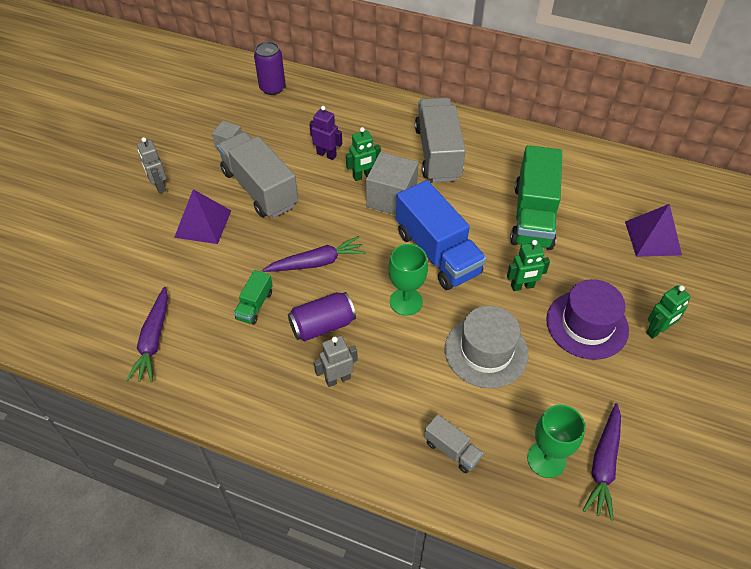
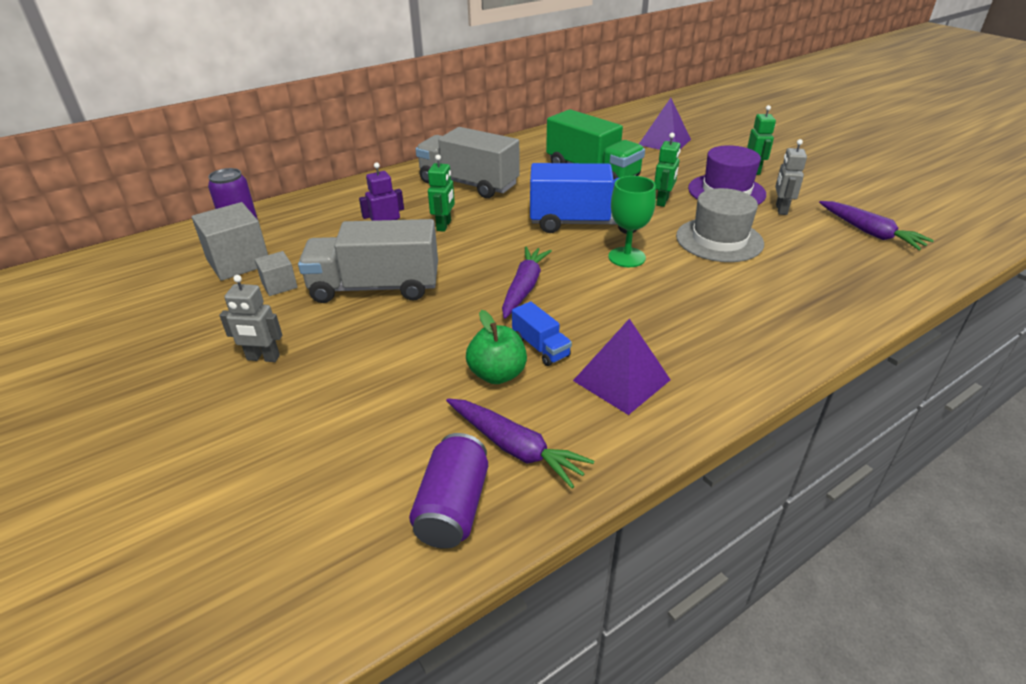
camera: 55 degrees left, 15 degrees down
(203, 223) = (373, 344): purple pyramid -> purple pyramid (621, 380)
(213, 298) = (497, 374): none -> green apple
(255, 305) = (540, 347): green truck -> blue truck
(322, 325) = (612, 312): purple can -> purple can (453, 507)
(338, 379) = (690, 327): grey robot -> grey robot (781, 209)
(391, 198) = (492, 222): grey cube -> grey cube (238, 262)
(451, 450) = (819, 293): grey truck -> none
(546, 459) = (852, 253): green goblet -> none

